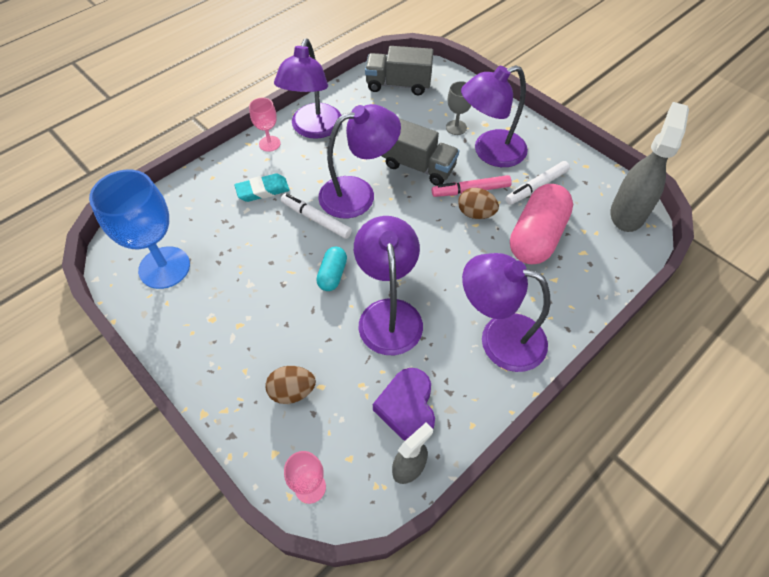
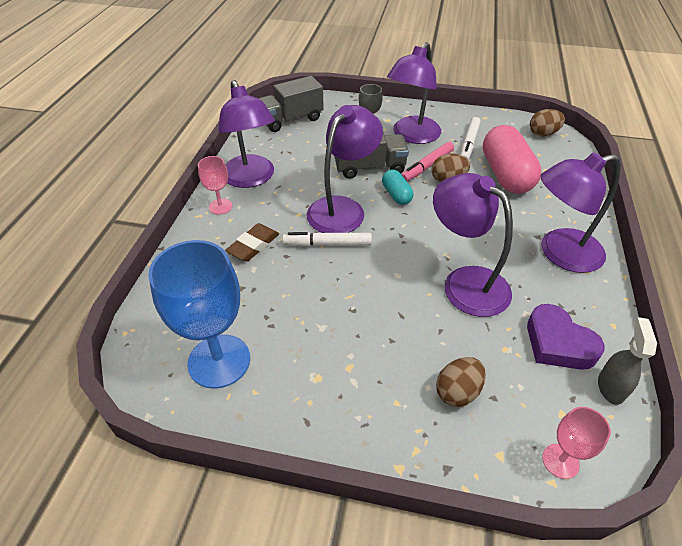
camera: 35 degrees left, 10 degrees down
(263, 191) = (253, 245): turquoise eraser -> brown eraser
(332, 275) = (388, 279): turquoise capsule -> turquoise capsule (396, 195)
(627, 213) = (543, 134): grey spray bottle -> brown egg

